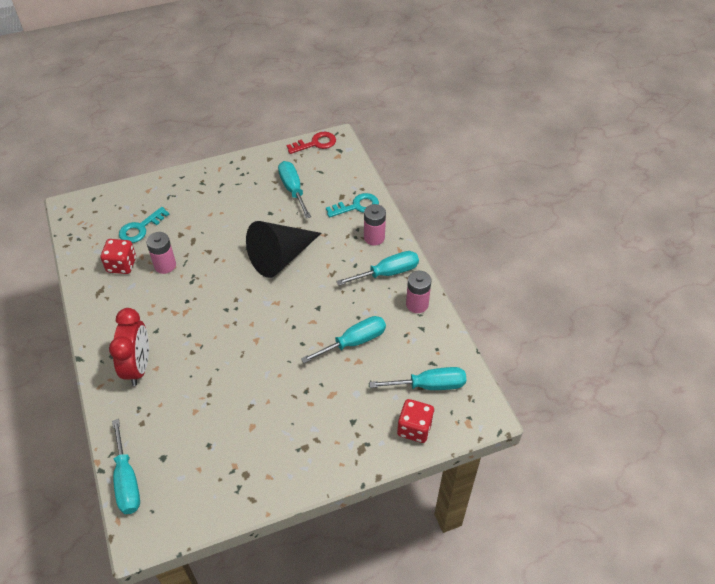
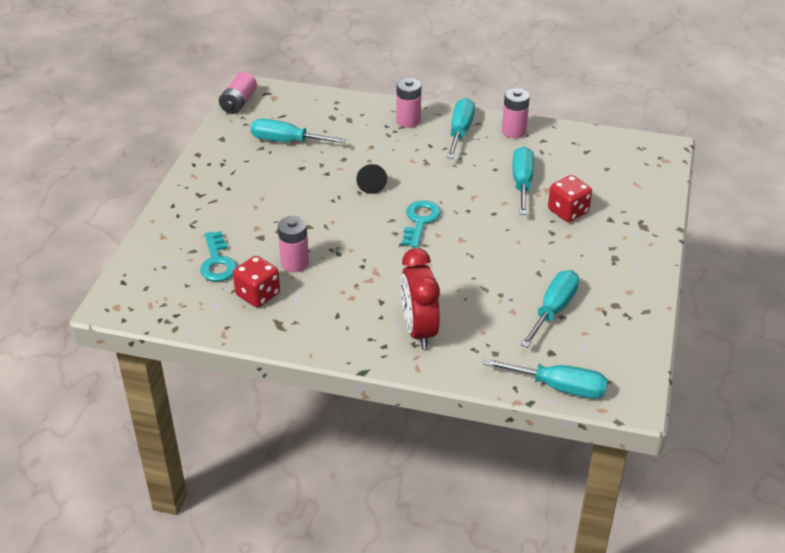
camera: 55 degrees left, 10 degrees down
(138, 367) = (419, 330): red clock -> red clock turned 135 degrees counterclockwise
(281, 257) = (371, 184): black cone -> black cone, size x0.45
(315, 143) = (238, 102): red key -> pink battery
(357, 206) = (356, 114): turquoise key -> turquoise key (420, 221)
(414, 428) = (646, 189): red dice -> red dice (568, 211)
(429, 385) = (609, 162): turquoise screwdriver -> turquoise screwdriver (553, 310)

